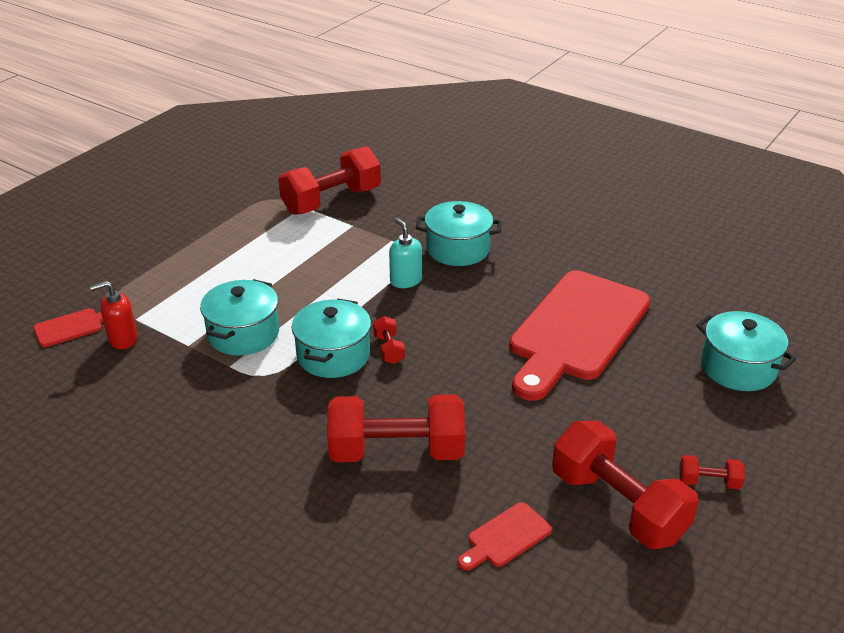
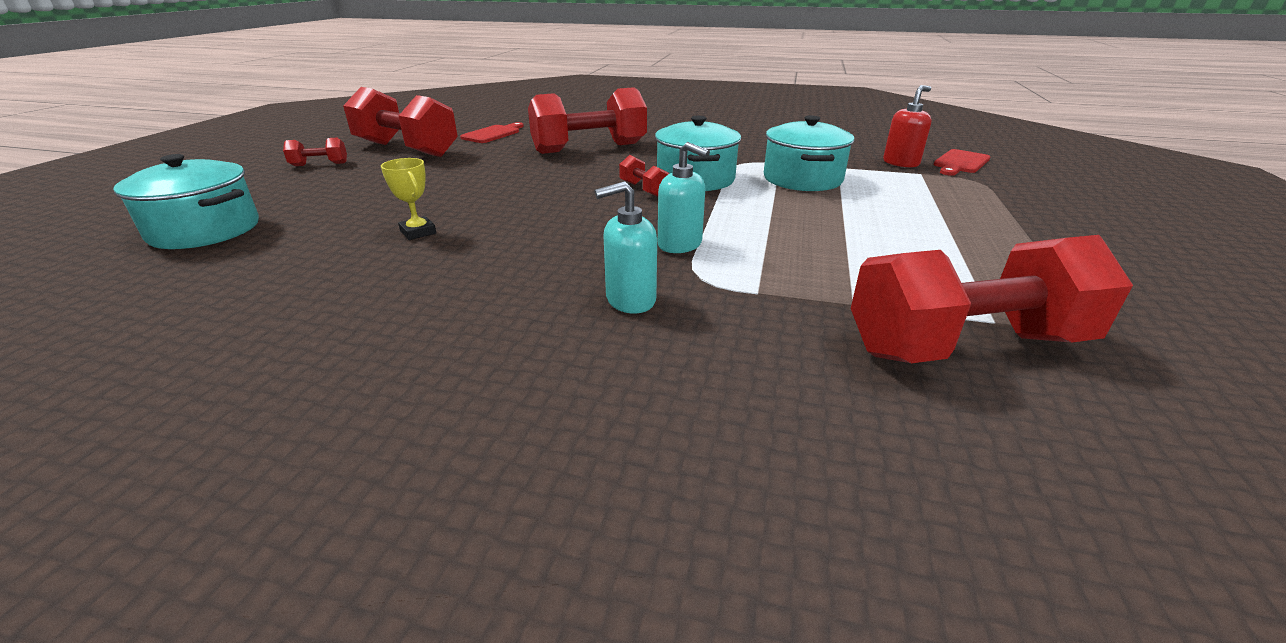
camera: 160 degrees right, 5 degrees down
(331, 201) = (966, 345): red dumbbell -> red dumbbell turned 45 degrees clockwise
(458, 249) = (630, 300): turquoise pot -> turquoise soap dispenser
(576, 330) = (418, 232): red cutting board -> yellow trophy

